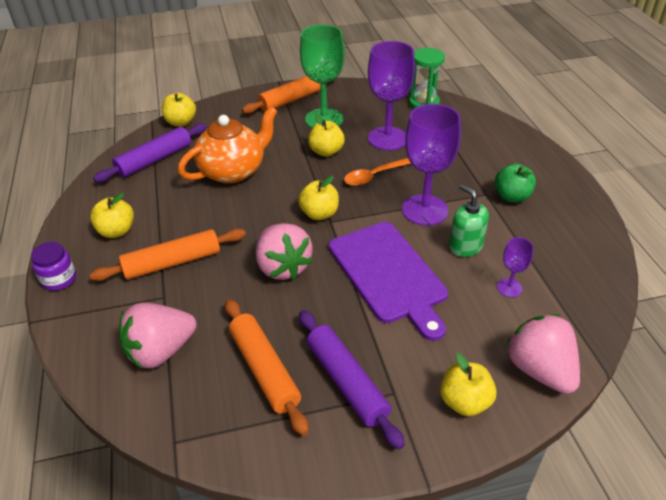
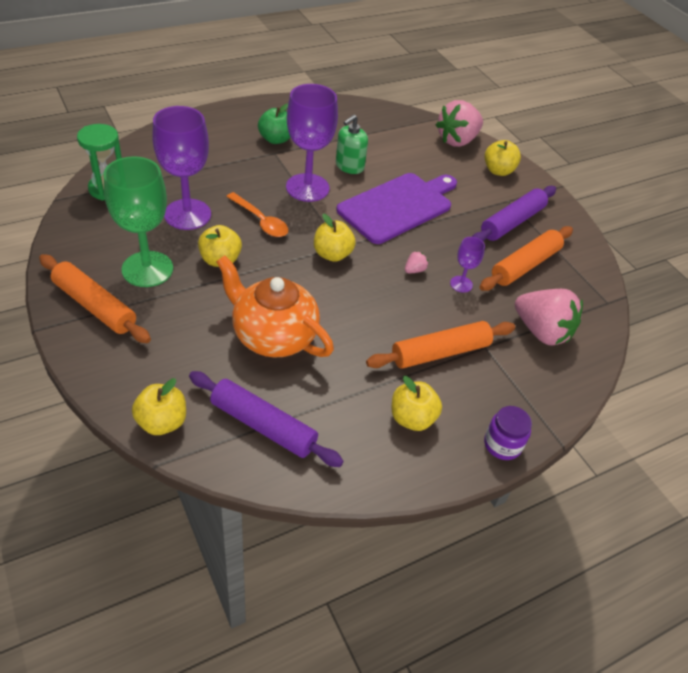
camera: 110 degrees left, 5 degrees up
(172, 263) = (440, 352): orange rolling pin -> orange rolling pin turned 75 degrees counterclockwise
(283, 267) = (414, 270): pink strawberry -> pink strawberry, size x0.40
(509, 288) = (388, 147): purple goblet -> purple goblet (461, 284)

